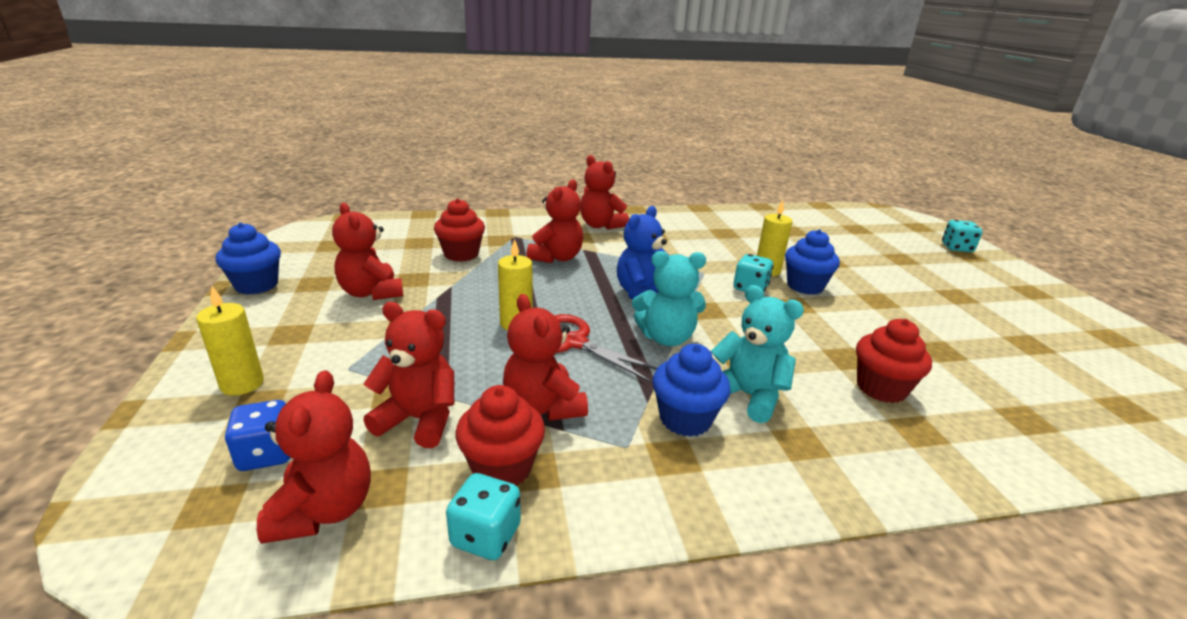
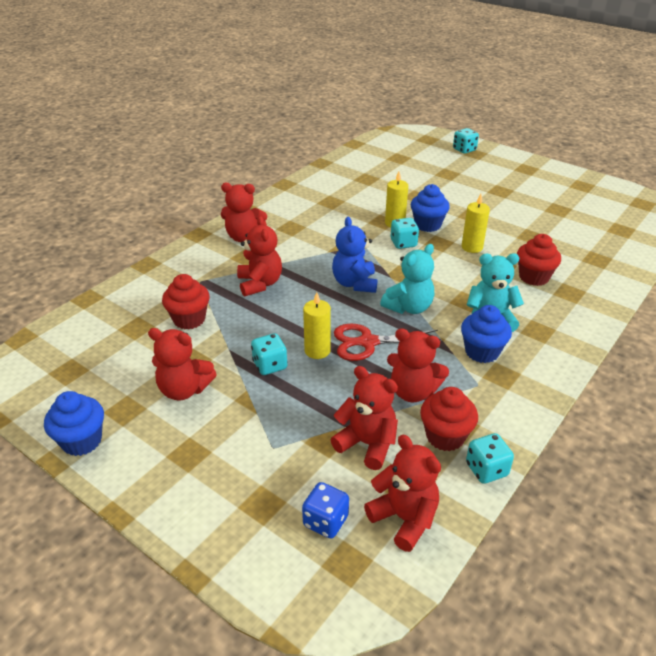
camera: 40 degrees left, 10 degrees up
(242, 384) = (228, 503): yellow candle -> yellow candle (472, 247)
(419, 420) = (367, 444): red teddy bear -> red teddy bear turned 60 degrees clockwise
(459, 312) = (270, 365): none -> turquoise dice

